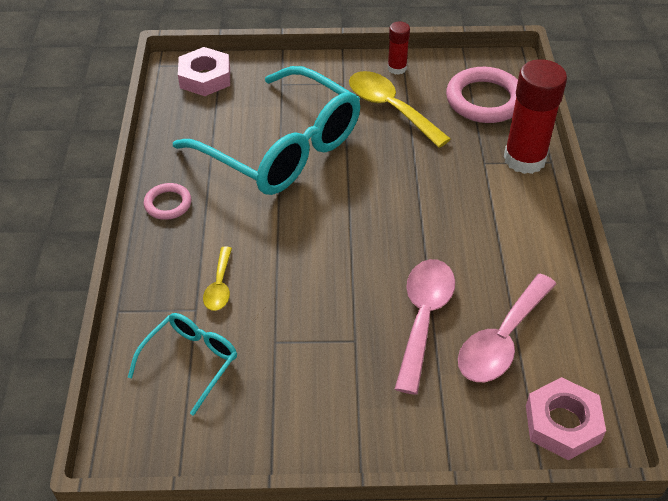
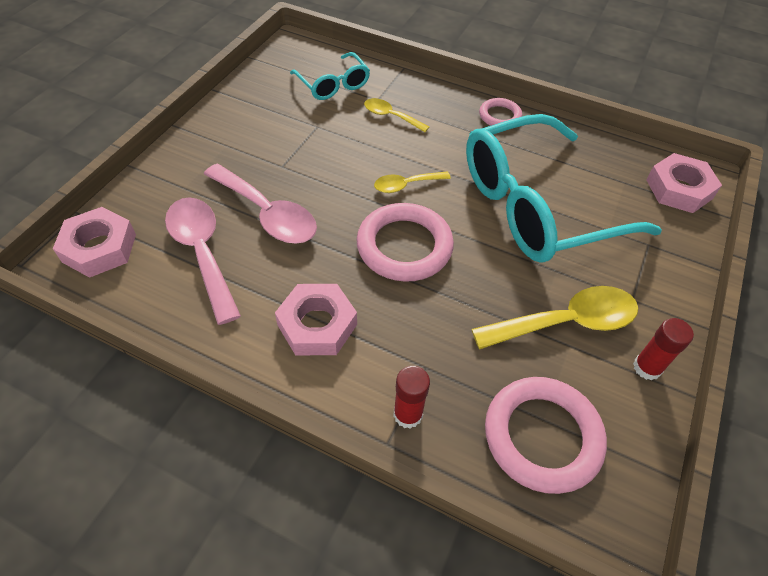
camera: 115 degrees right, 5 degrees up
(315, 236) = (406, 185): none -> yellow spoon
(388, 211) = (404, 246): none -> pink ring
(502, 230) = (317, 325): none -> pink nut
(524, 159) = (408, 414): red glue stick -> red glue stick, size x0.51

